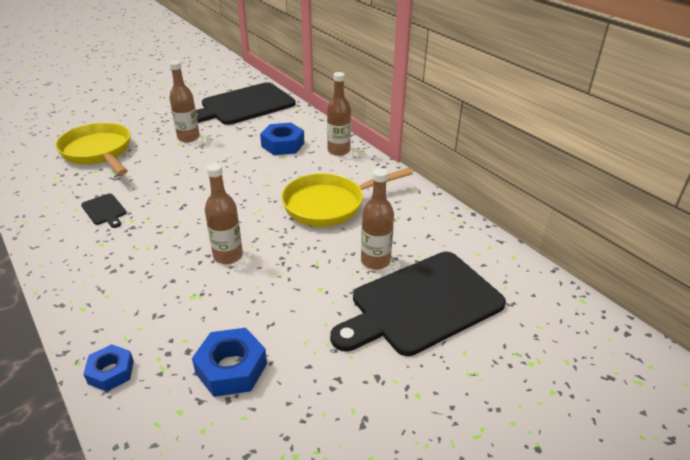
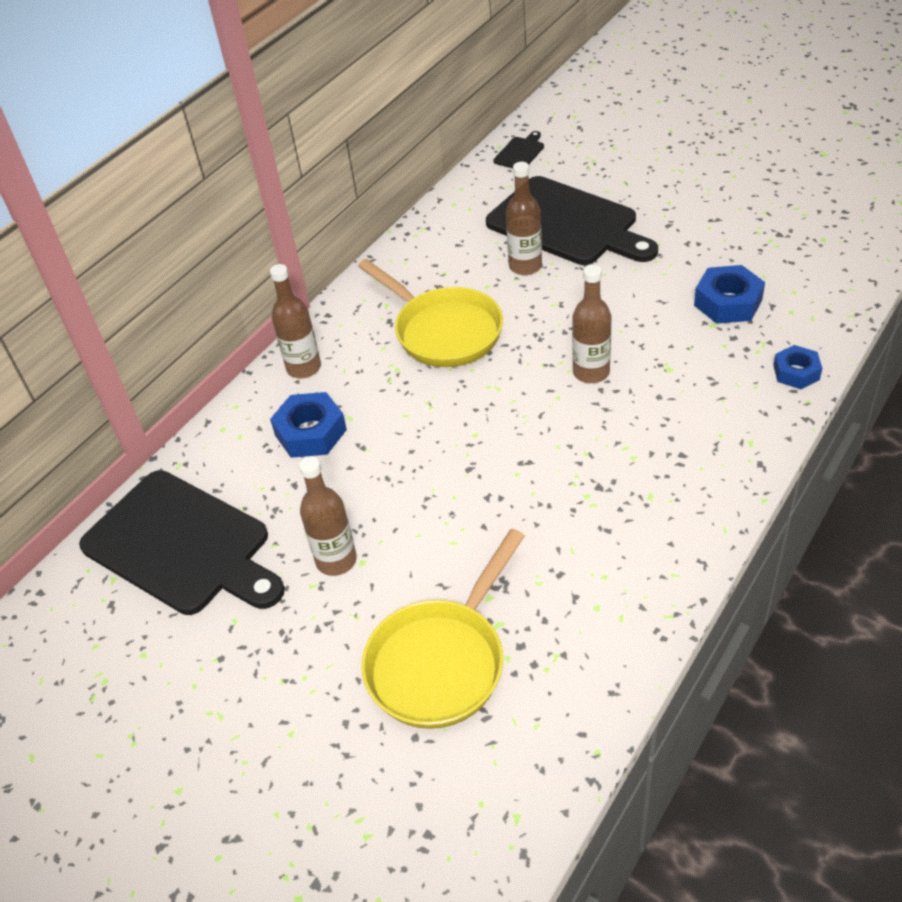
camera: 105 degrees left, 10 degrees up
(105, 210) = (585, 539): black cutting board -> black cutting board (520, 152)

